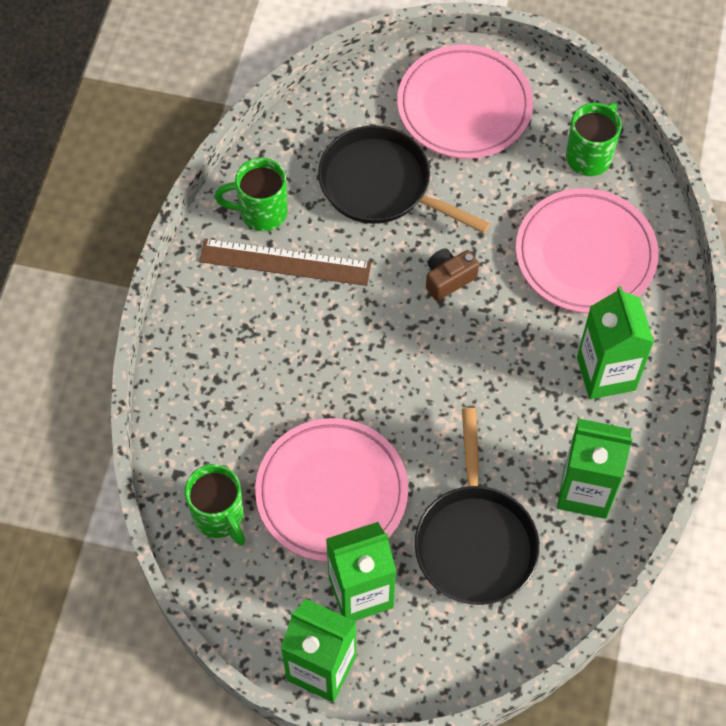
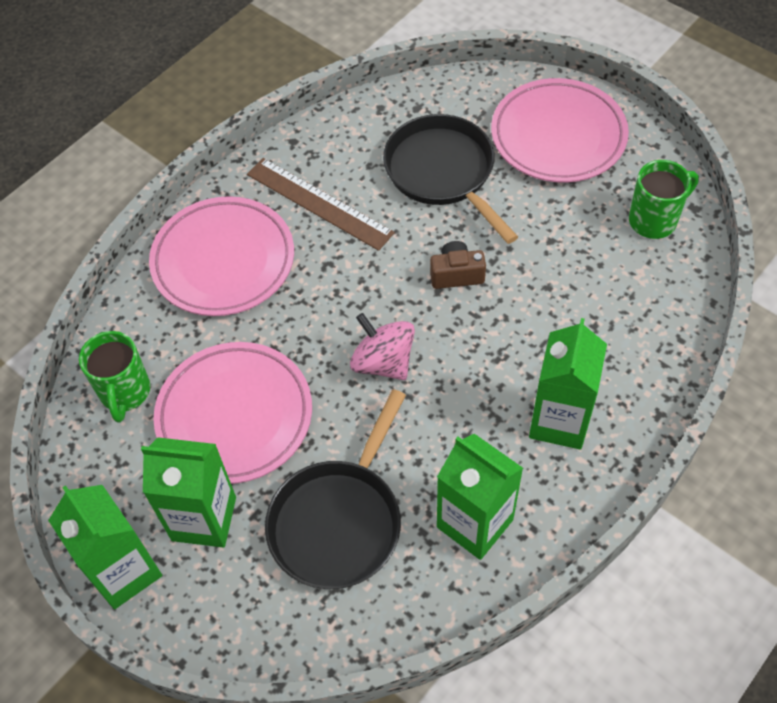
camera: 30 degrees right, 5 degrees down
(261, 212) = (324, 155): green mug -> none
(431, 387) = (383, 362): none -> pink spinning top
(585, 255) = (600, 305): pink plate -> pink plate (223, 261)

